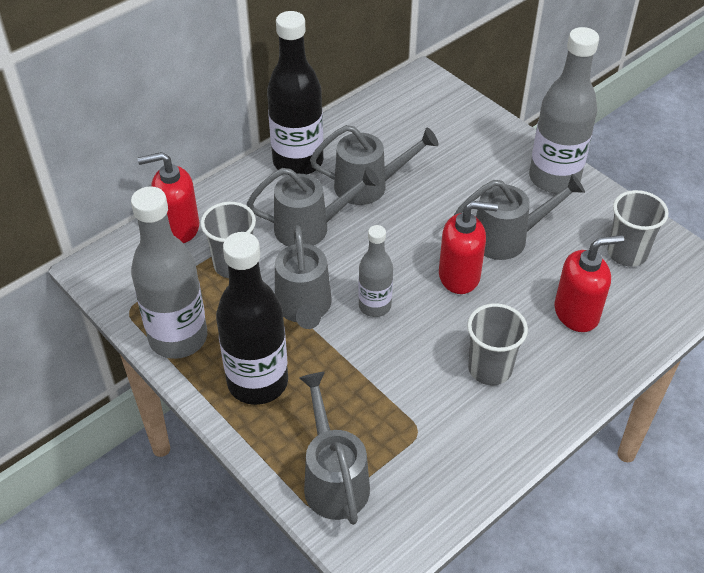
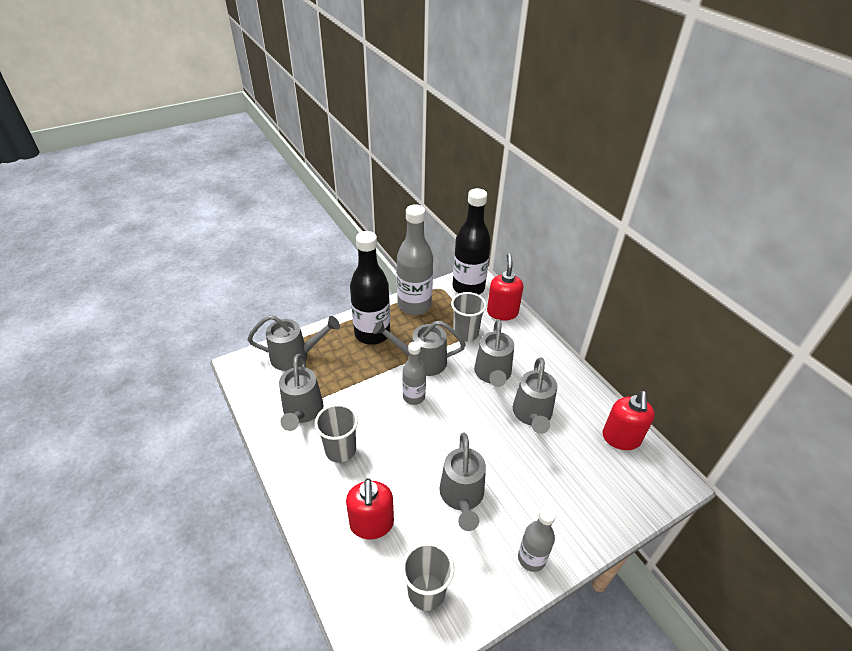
camera: 100 degrees right, 5 degrees down
(298, 162) = (562, 377): black bottle -> black bottle (468, 287)
(443, 433) = (302, 412): none -> grey watering can
(459, 276) = (429, 452): red soap dispenser -> red soap dispenser (621, 438)
(554, 178) = (531, 558): grey bottle -> grey bottle, size x0.57

